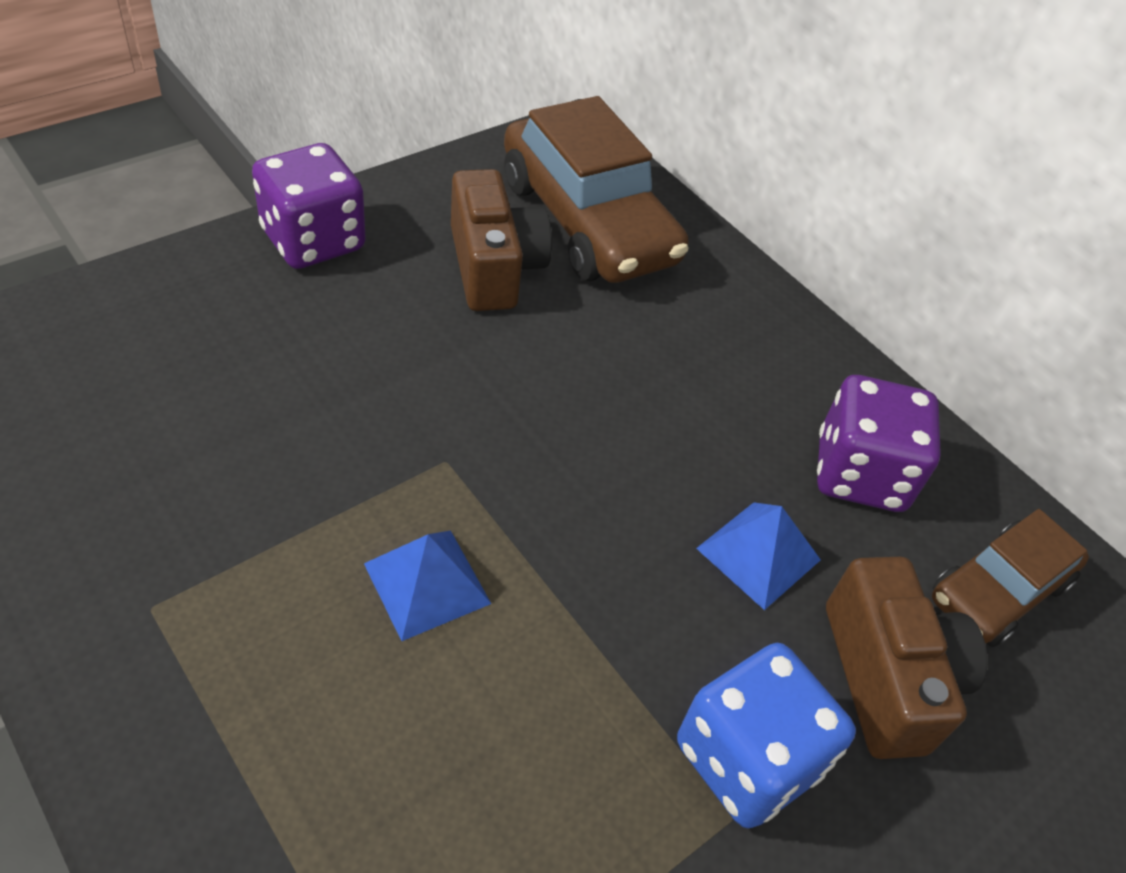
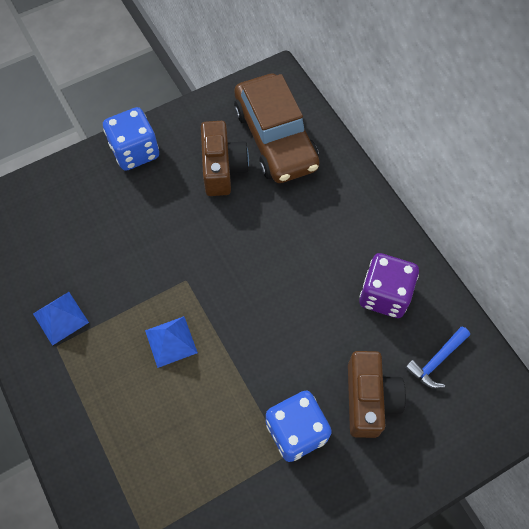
camera: 15 degrees right, 15 degrees up
(313, 240) = (135, 151): purple dice -> blue dice
(758, 554) = (324, 335): blue pyramid -> blue pyramid (60, 318)
(998, 591) = (436, 361): brown car -> blue hammer

